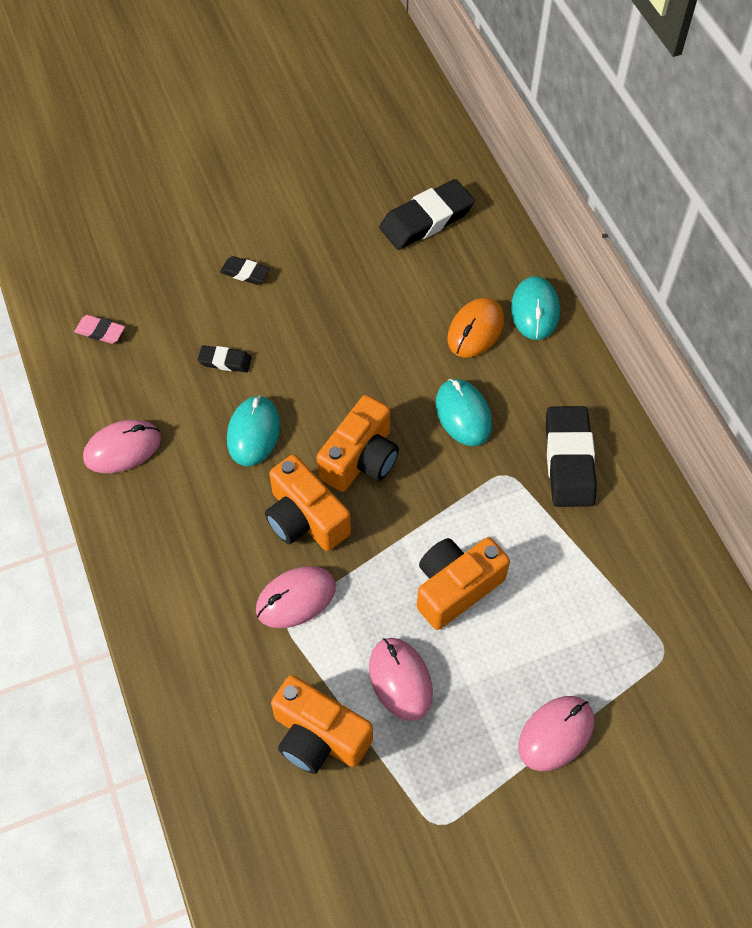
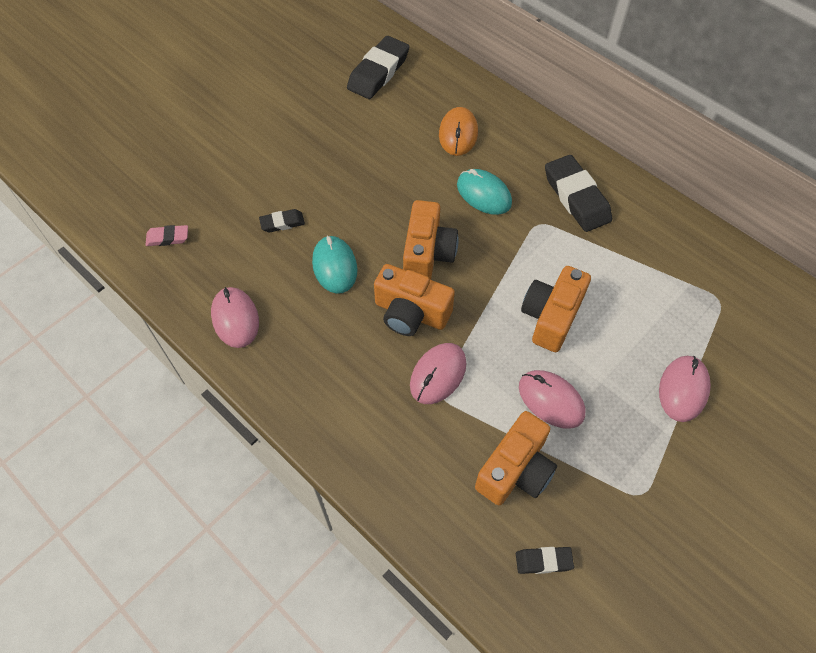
camera: 25 degrees left, 0 degrees up
(123, 449) = (235, 318): pink mouse -> pink mouse turned 60 degrees counterclockwise
(245, 273) = (262, 154): black eraser -> black eraser (543, 561)
(318, 736) = (515, 470): orange camera -> orange camera turned 60 degrees counterclockwise
(534, 310) = (491, 106): turquoise mouse -> none

